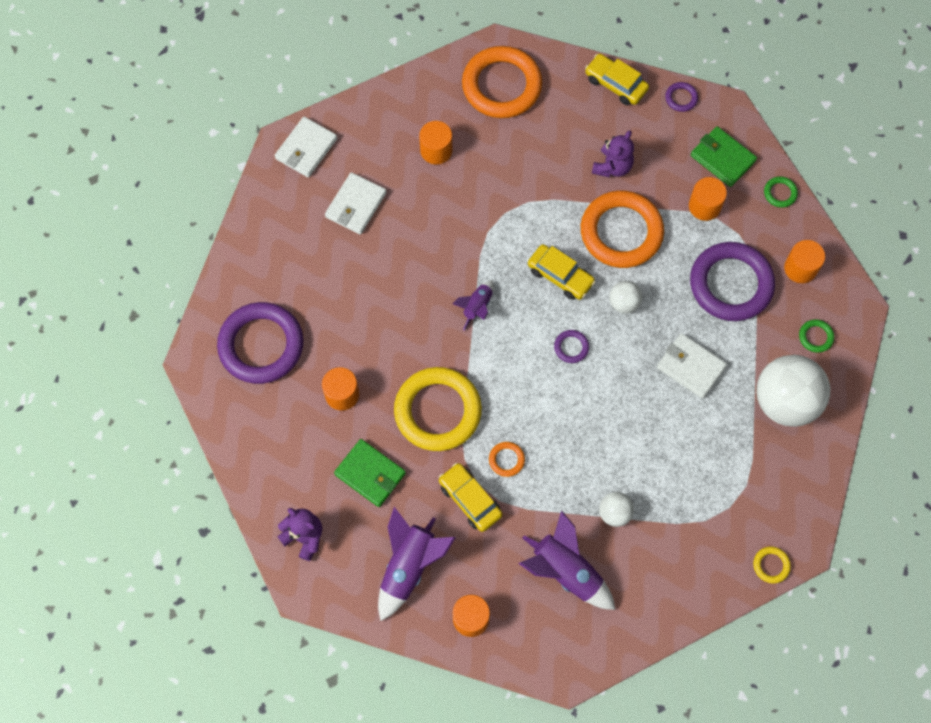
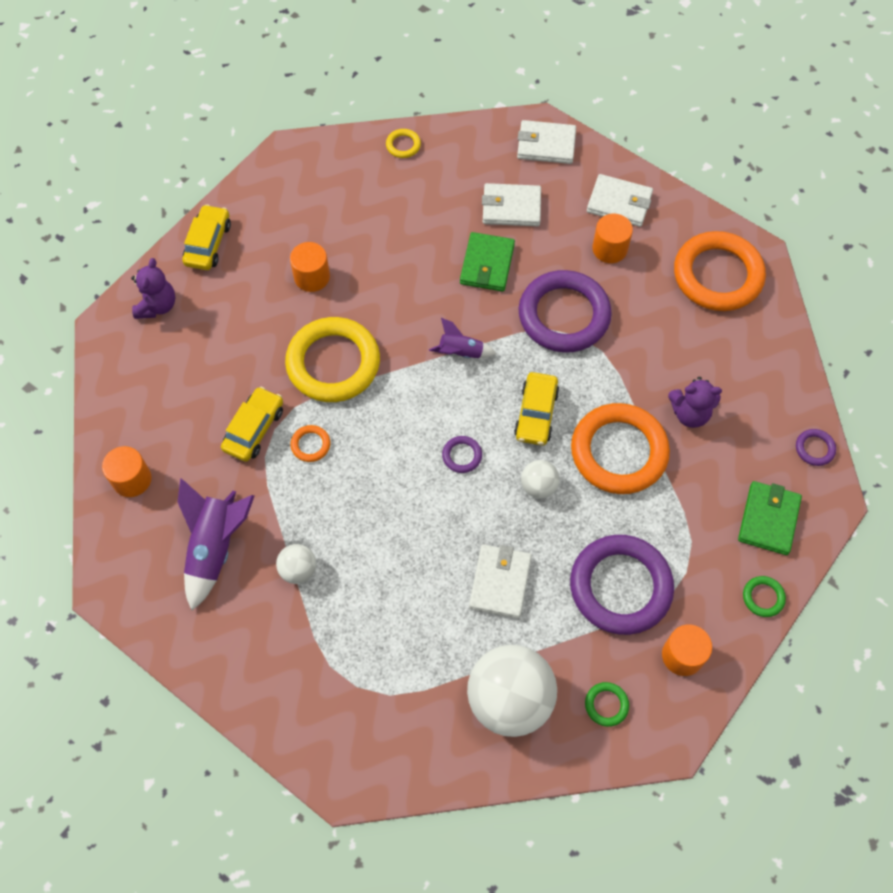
camera: 65 degrees right, 5 degrees down
(261, 345) = (329, 194): purple ring -> purple ring (564, 315)
(370, 474) = (242, 333): green wallet -> green wallet (487, 264)
(395, 122) = (619, 203): none -> white wallet
(409, 566) = (163, 404): purple rocket -> none
(615, 84) = (789, 378): yellow car -> yellow car (208, 244)
(704, 206) = (698, 523): orange cylinder -> none
(771, 565) = (308, 757): yellow ring -> yellow ring (403, 145)

